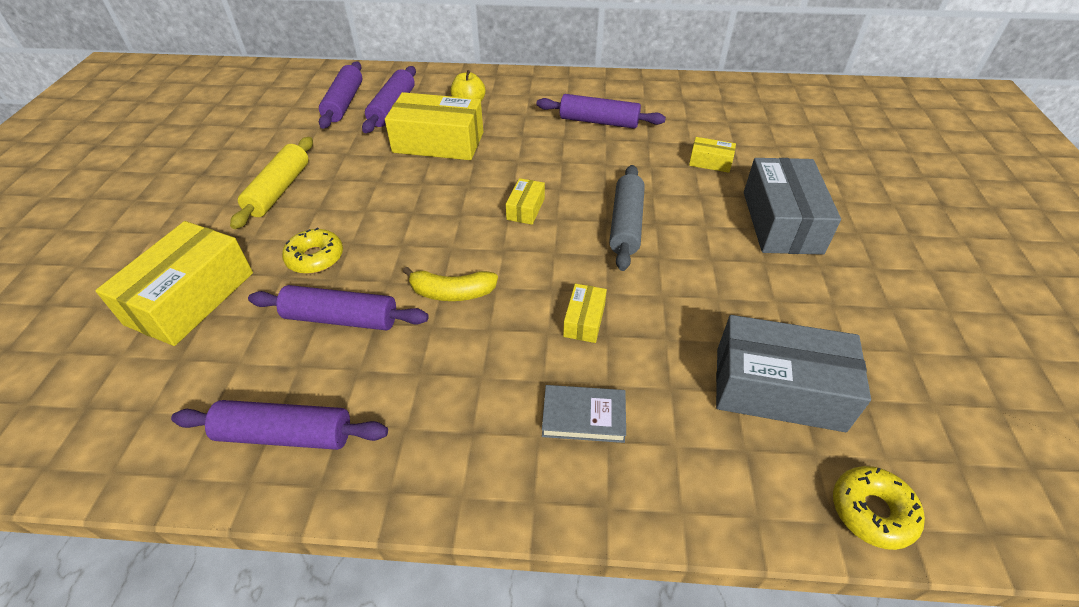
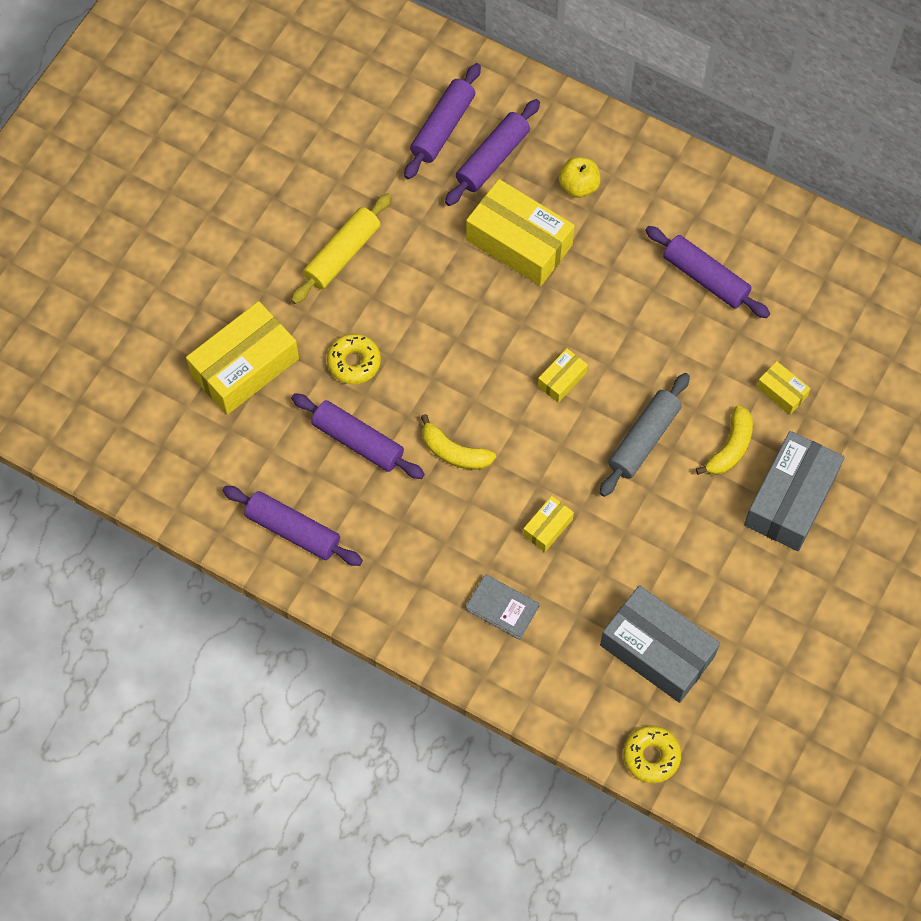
camera: 25 degrees right, 20 degrees up
(702, 206) = (730, 448): none -> yellow banana

